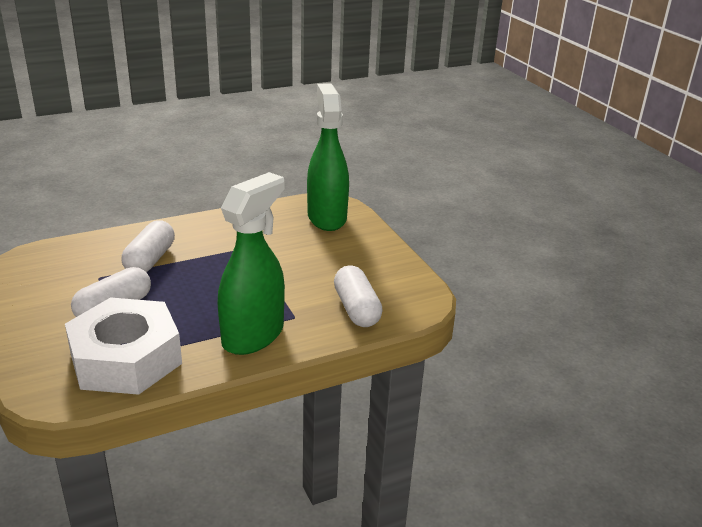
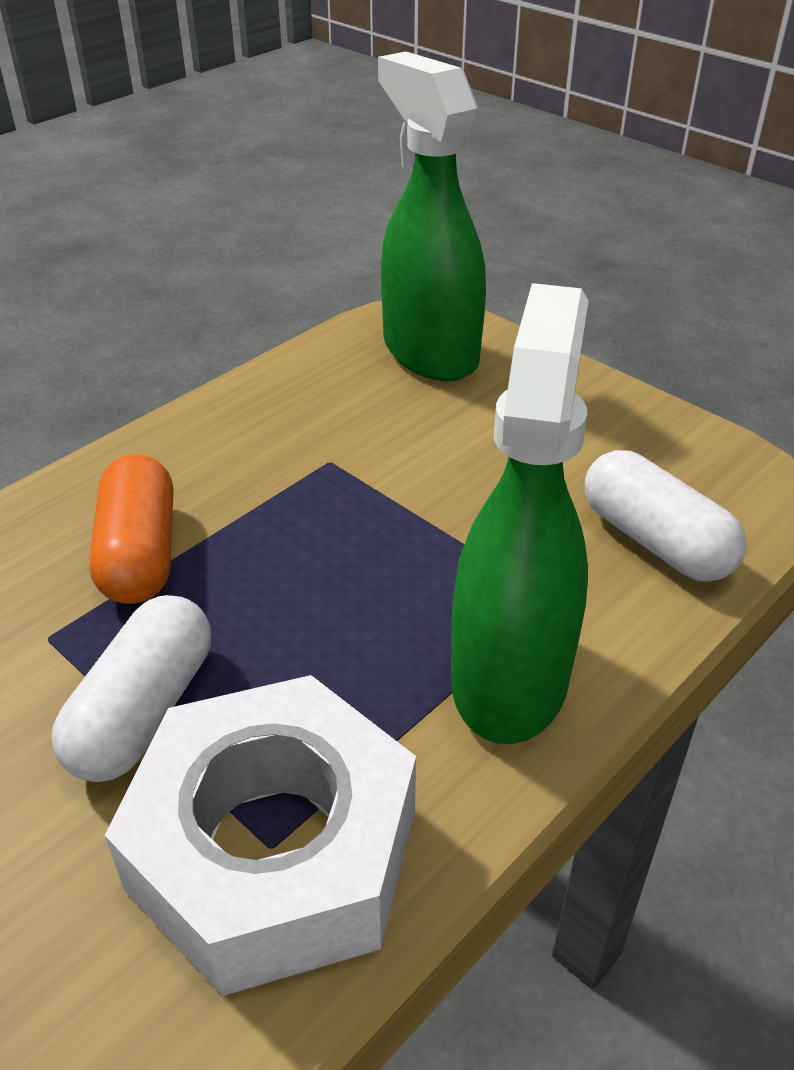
camera: 20 degrees left, 10 degrees up
(150, 260) = (139, 553): white capsule -> orange capsule

